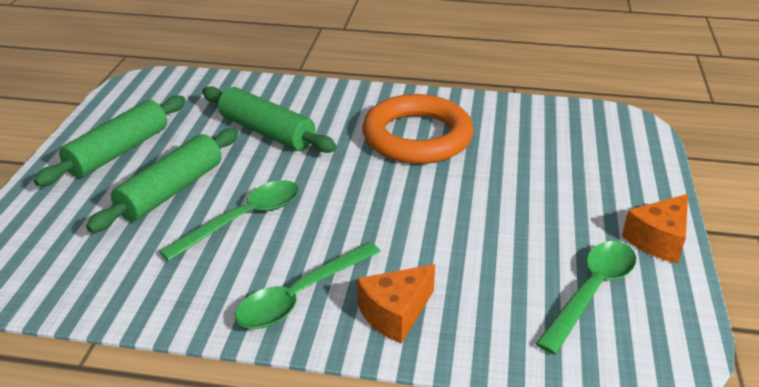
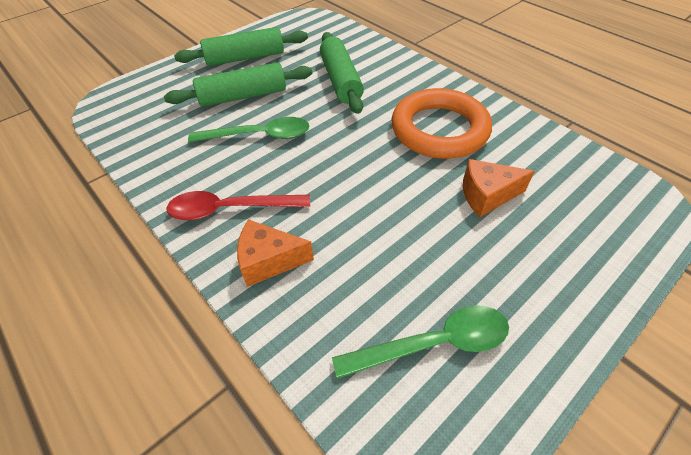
camera: 40 degrees right, 15 degrees up
(300, 295) = (230, 209): green spoon -> red spoon
(658, 240) = (555, 336): orange cheese -> orange cheese (487, 195)

